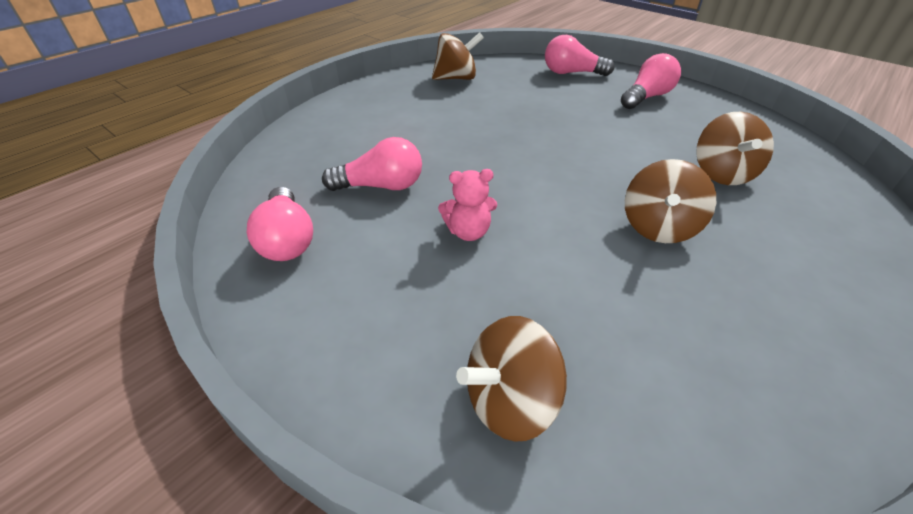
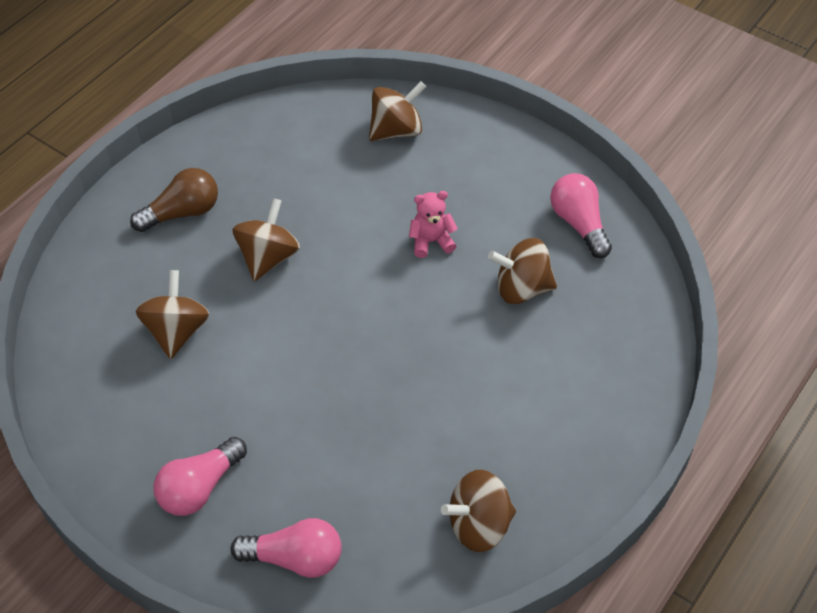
camera: 175 degrees right, 10 degrees up
(381, 186) = (521, 288): pink light bulb -> brown spinning top
(799, 284) = (182, 213): none -> brown light bulb

